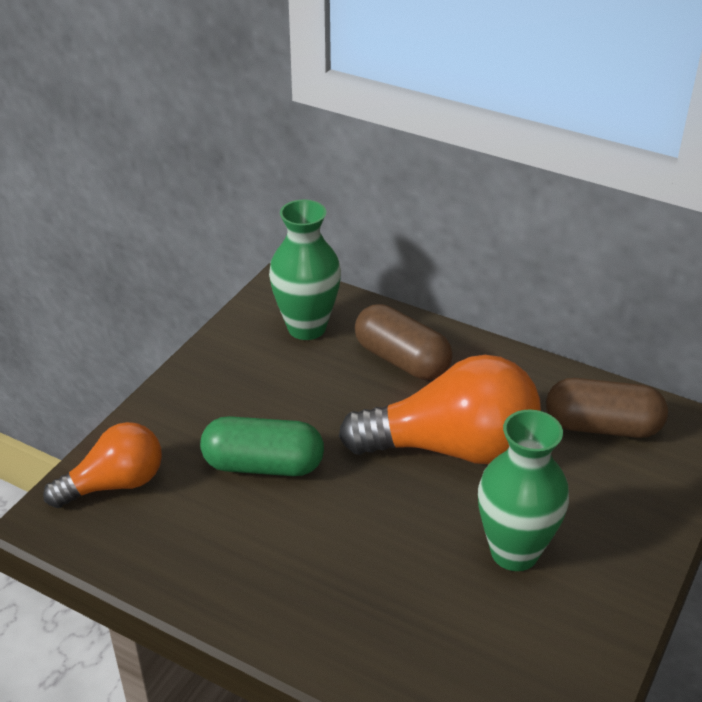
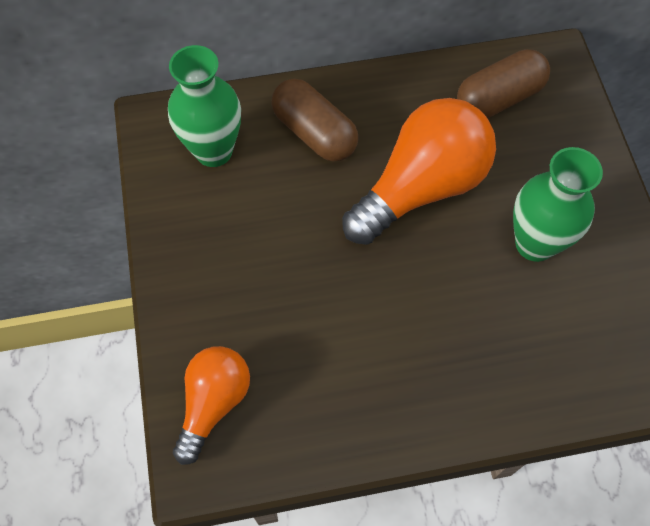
camera: 40 degrees left, 25 degrees up
(263, 465) = (307, 301): green capsule -> none
(402, 360) = (314, 133): brown capsule -> brown capsule turned 45 degrees clockwise

